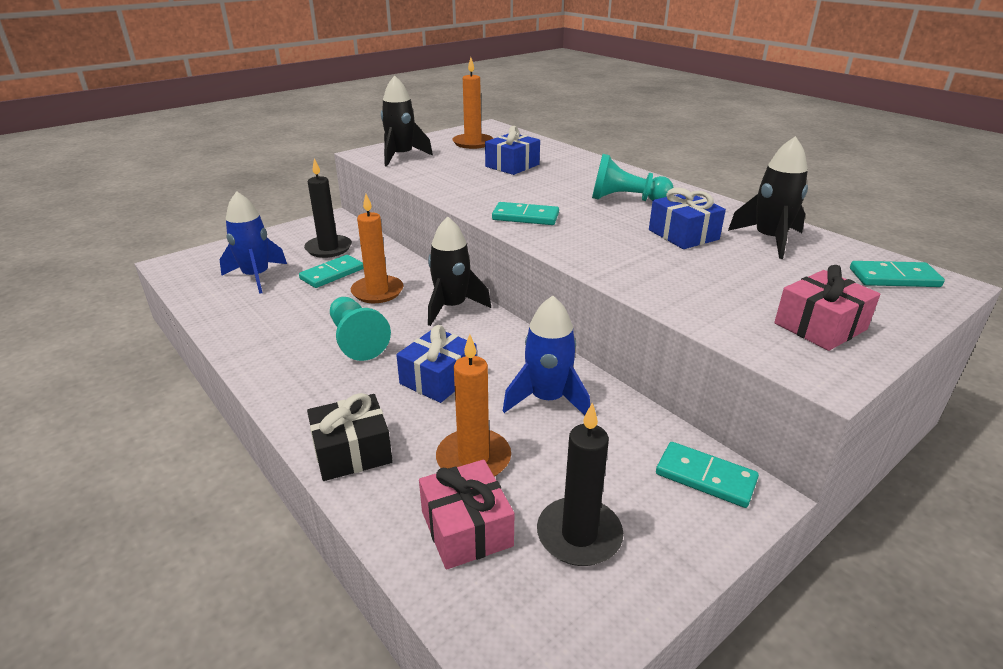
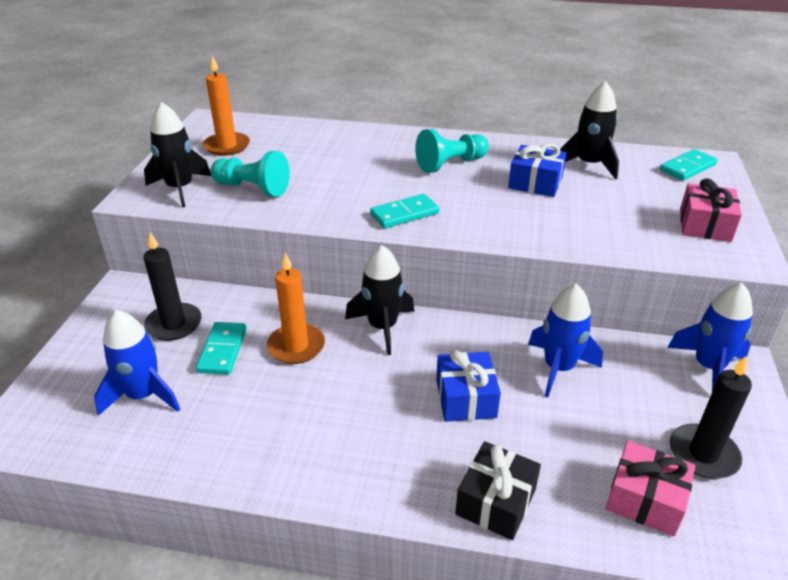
camera: 40 degrees left, 5 degrees up
(356, 340) = (350, 404): turquoise pawn -> turquoise pawn (252, 188)
(473, 459) = (579, 446): orange candle -> none
(512, 165) = (307, 161): blue gift -> none
(705, 477) = (708, 367): turquoise domino -> blue rocket

